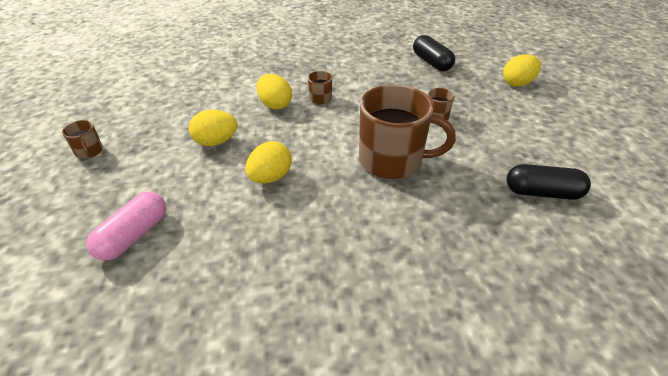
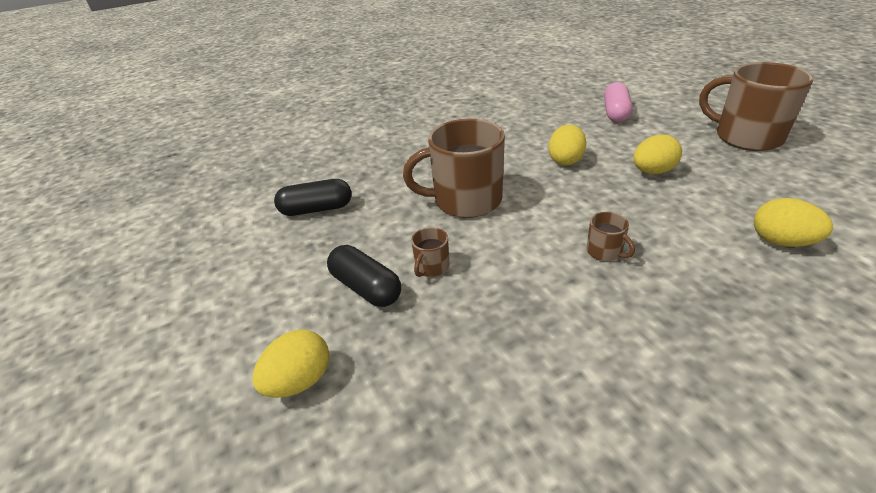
camera: 165 degrees right, 5 degrees down
(89, 151) = (746, 137): brown mug -> brown mug, size x2.31
(275, 104) = (650, 225): yellow egg -> yellow egg (781, 242)
(431, 62) = (473, 400): black capsule -> black capsule (366, 287)

